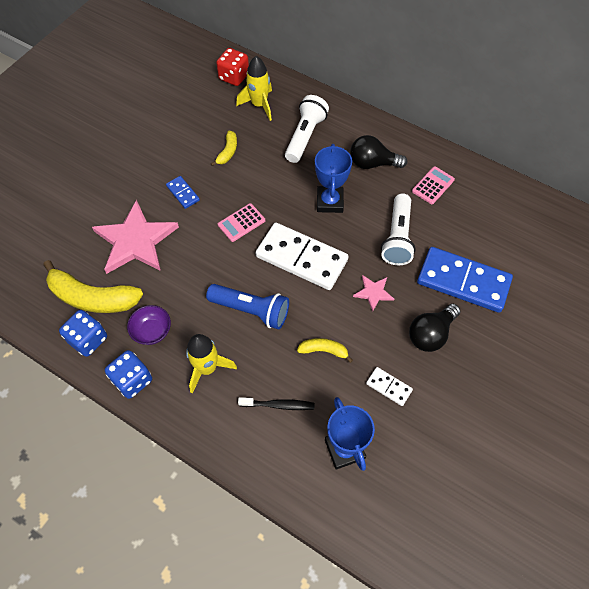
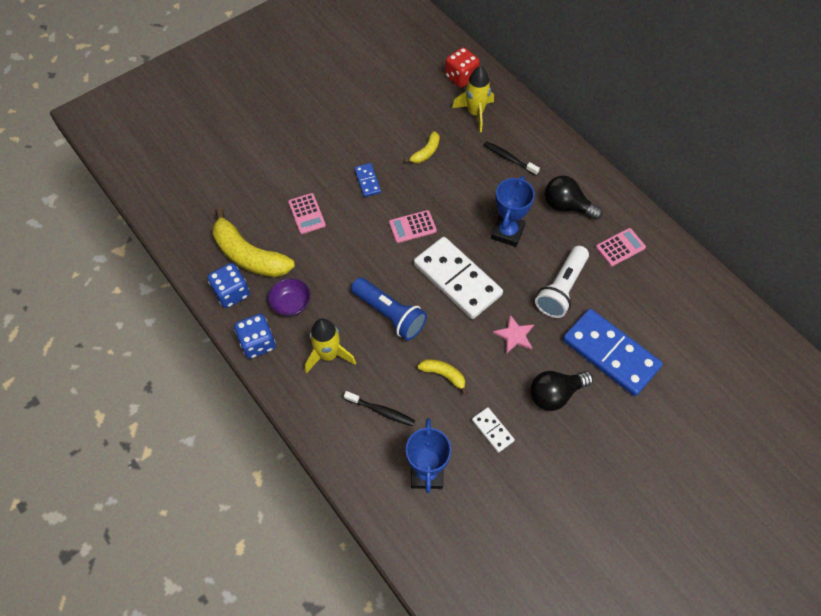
camera: 20 degrees right, 0 degrees up
(135, 240) = (307, 214): pink star -> pink calculator
(305, 136) = (509, 158): white flashlight -> black toothbrush

